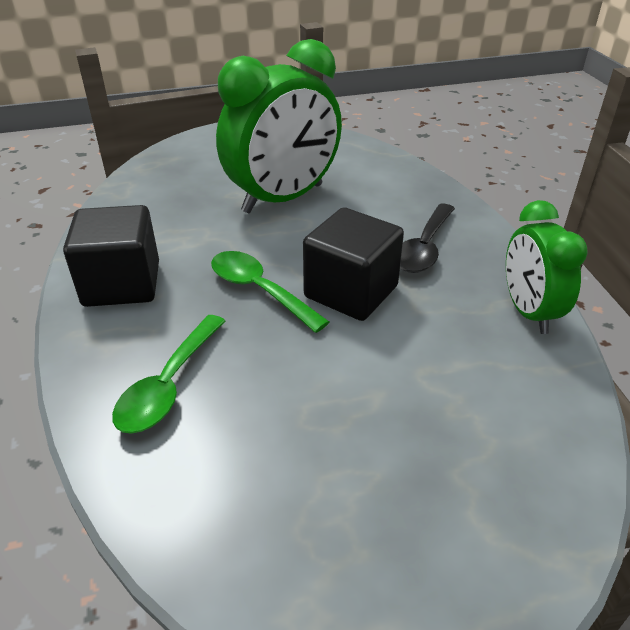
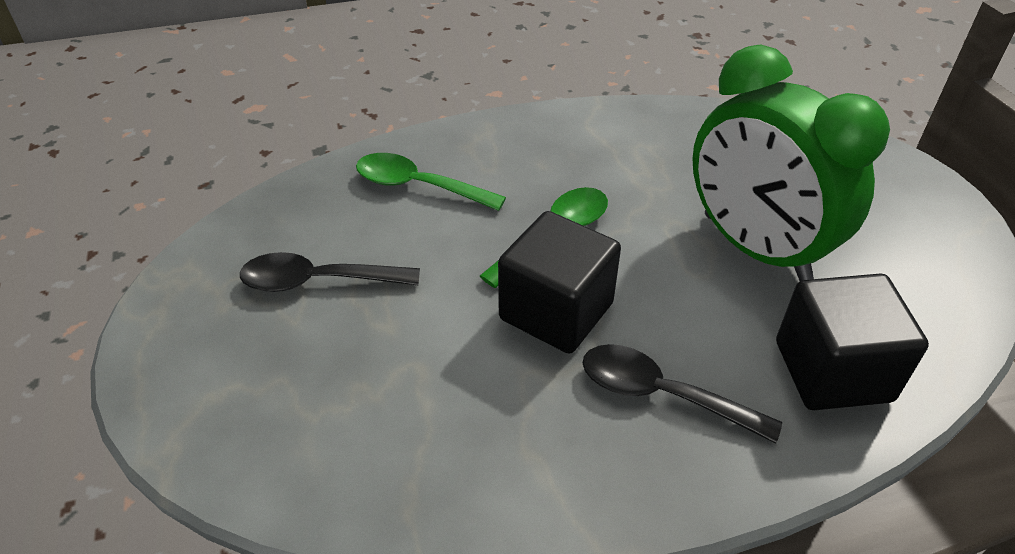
camera: 90 degrees right, 5 degrees up
(122, 284) = (558, 141): black cube -> black cube (832, 371)
(318, 460) = (318, 281): none -> black spoon
(528, 312) = (521, 499): green clock -> none

